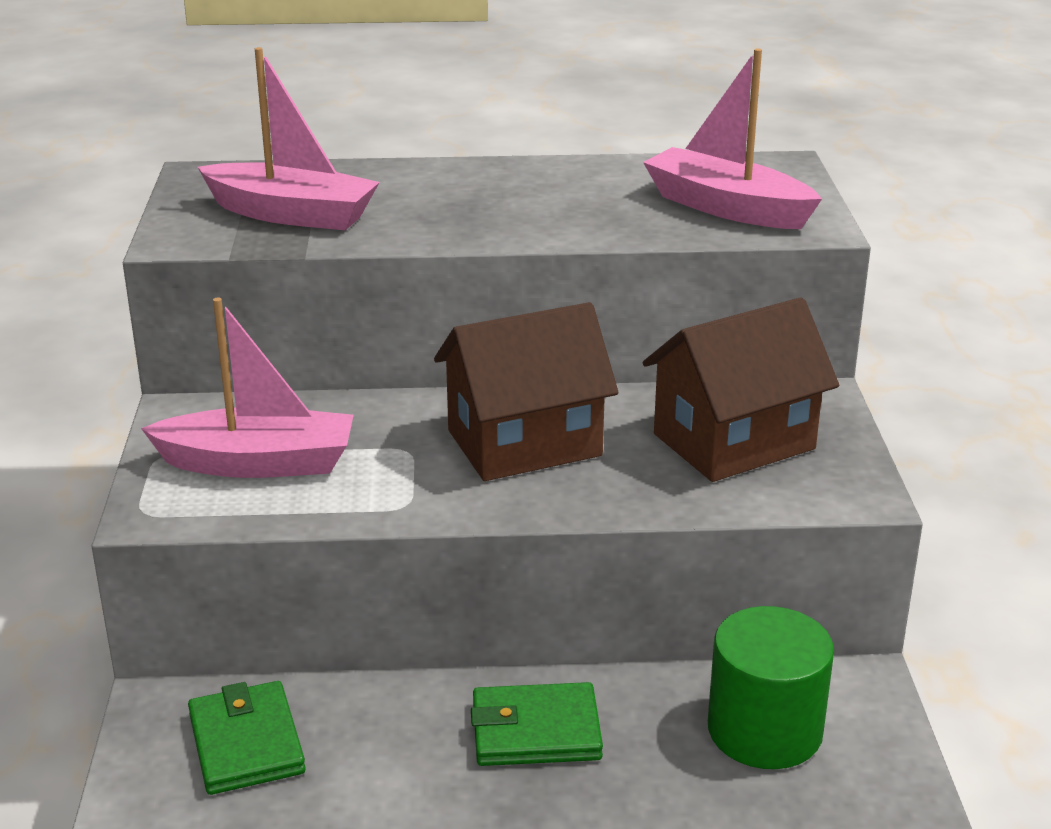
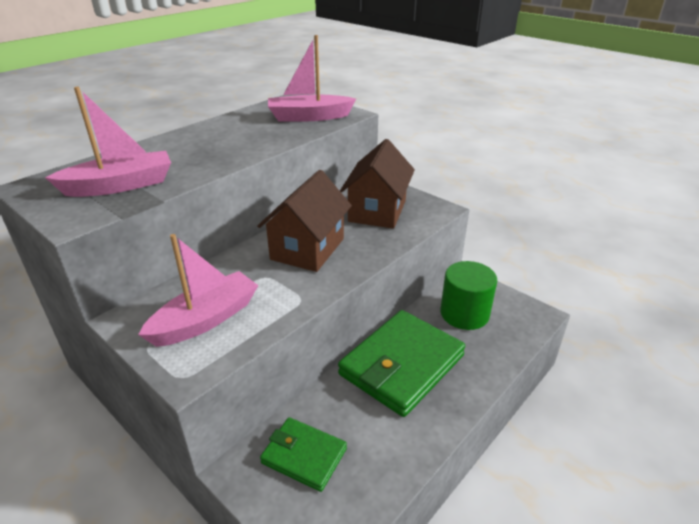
camera: 45 degrees left, 5 degrees up
(536, 731) = (402, 365): green wallet -> green wallet, size x1.79

